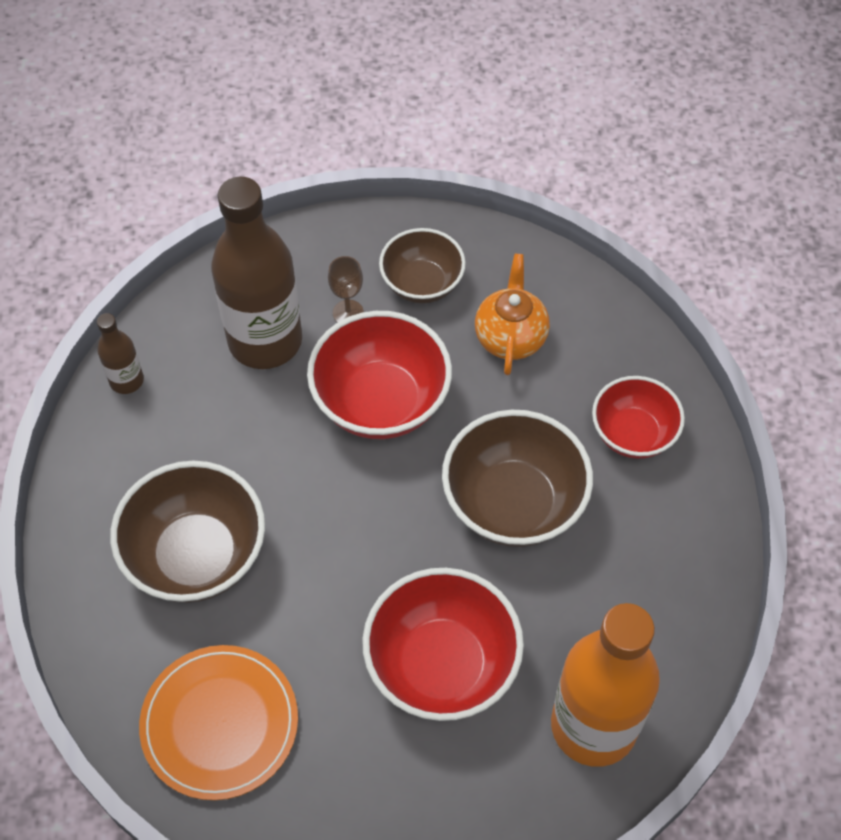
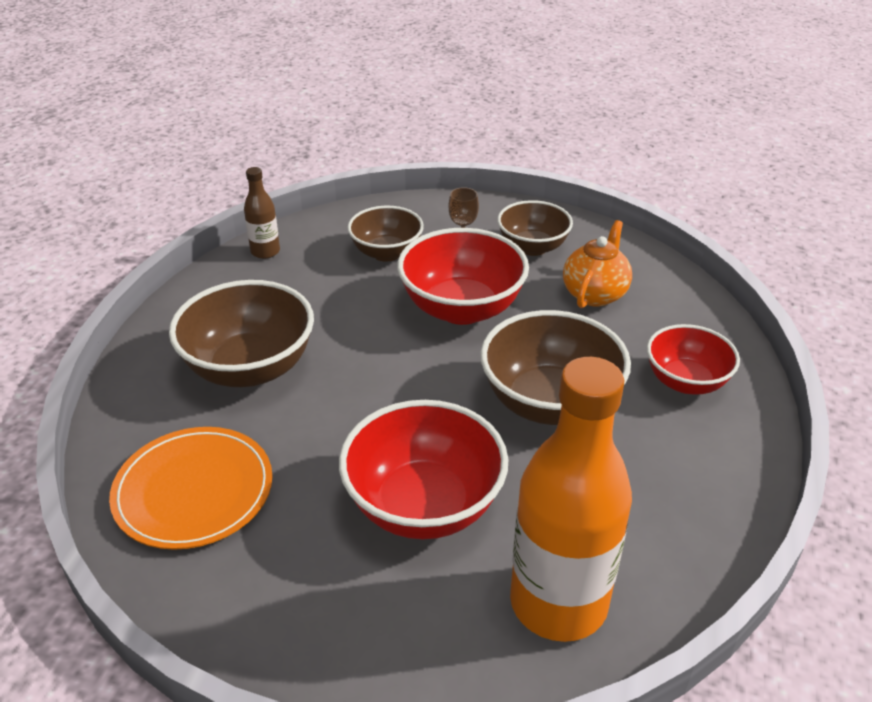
camera: 20 degrees right, 20 degrees down
(265, 341) = (386, 253): brown bottle -> brown bowl

